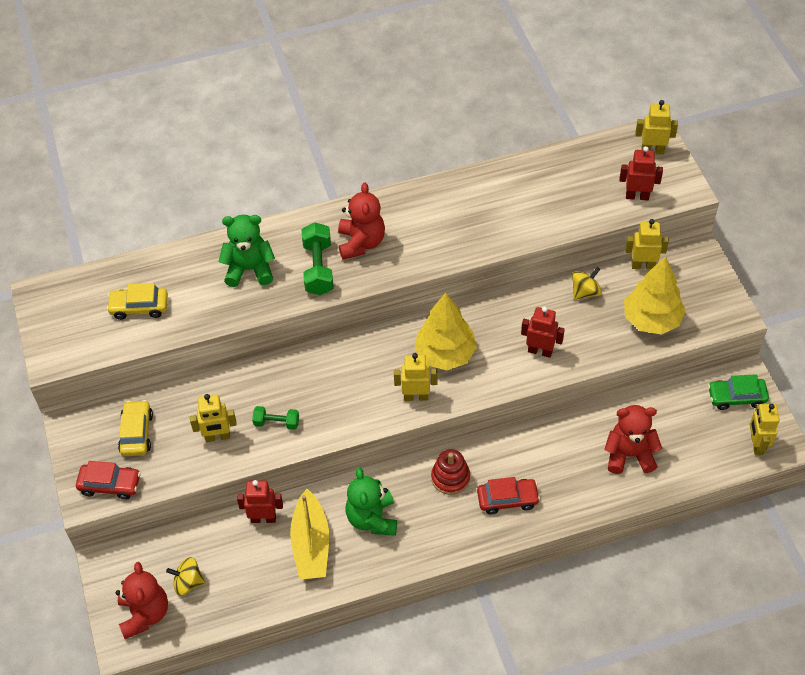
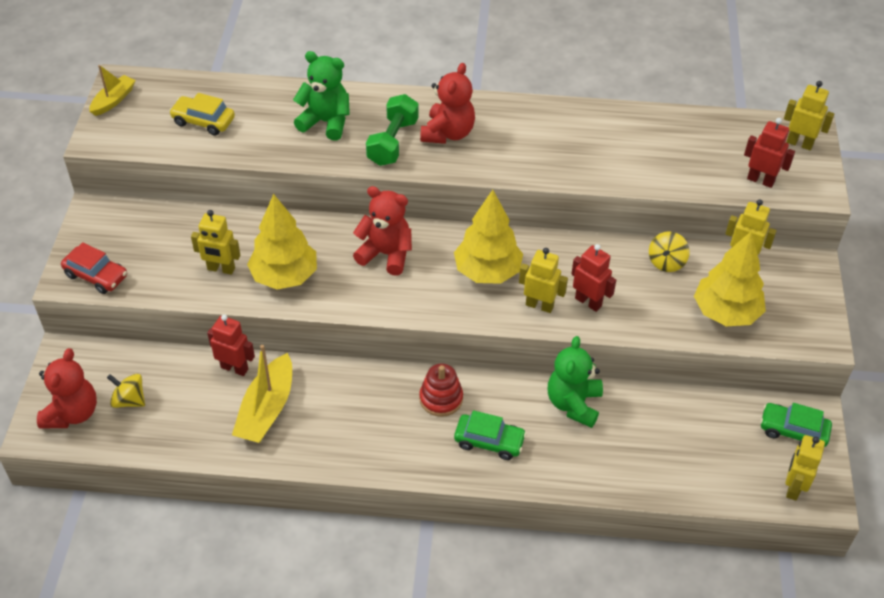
camera: 20 degrees right, 5 degrees down
(44, 315) = (113, 100): none -> yellow boat
(136, 433) = (148, 239): yellow car -> none
(276, 423) = (284, 276): green dumbbell -> yellow tree
(372, 519) = (340, 408): green teddy bear -> green teddy bear (573, 404)
(416, 396) = (436, 300): yellow robot -> yellow robot (539, 305)
(507, 499) = (489, 441): red car -> green car
(585, 292) = (666, 262): yellow spinning top -> yellow spinning top turned 135 degrees clockwise
(629, 455) = (643, 445): red teddy bear -> red teddy bear (386, 254)

